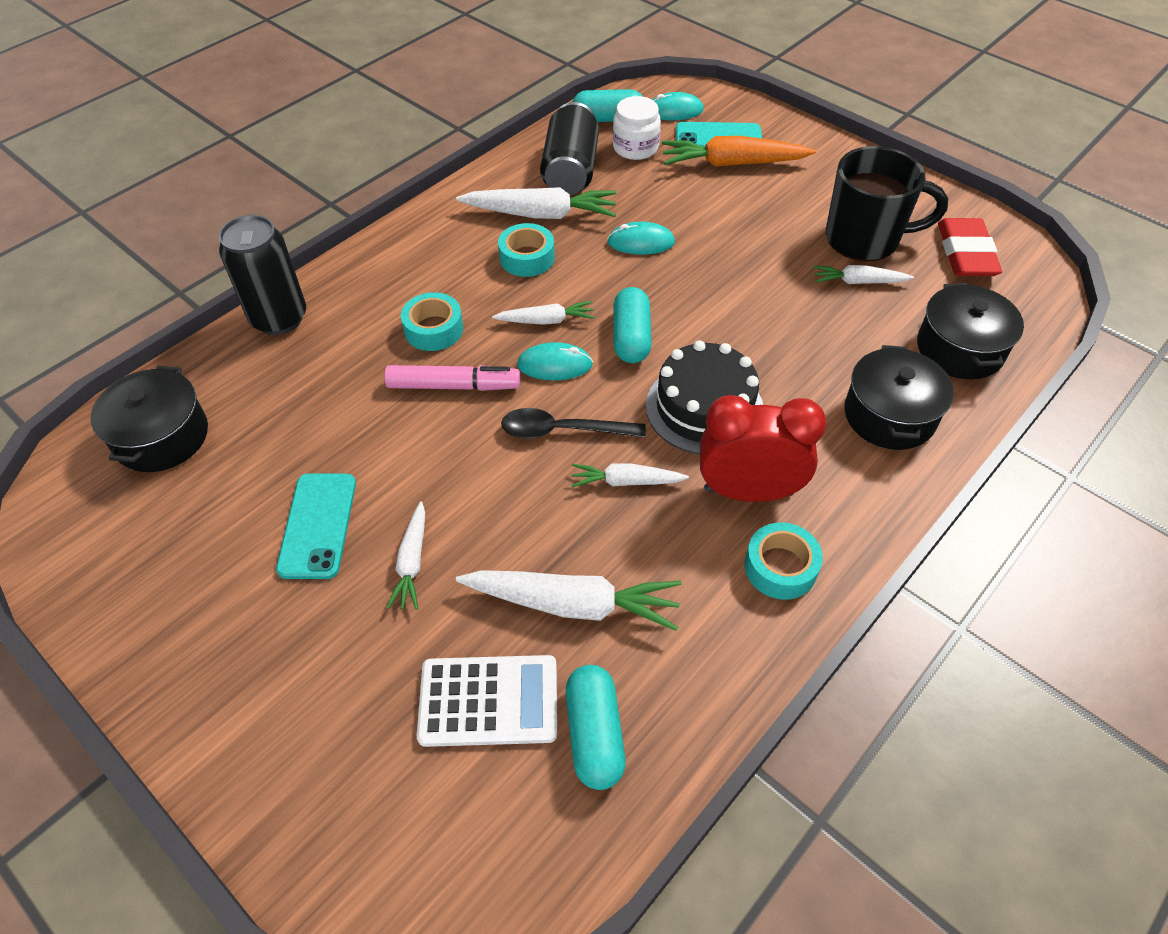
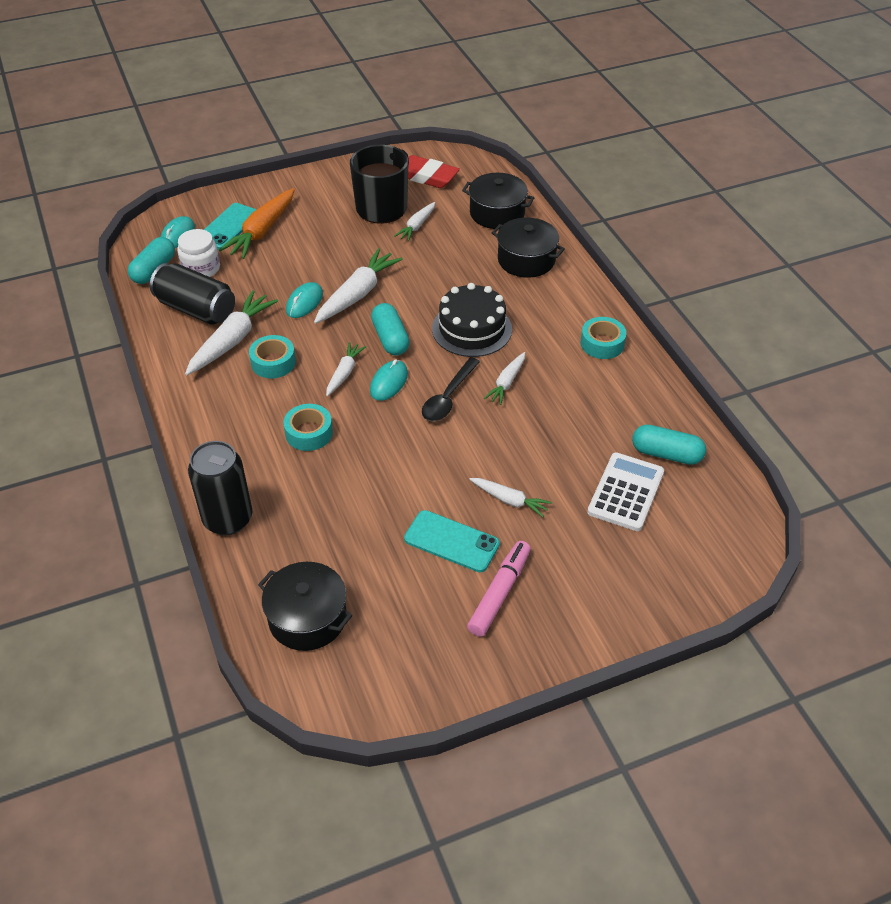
camera: 65 degrees left, 5 degrees down
(453, 386) = (372, 438): pink marker -> pink marker (499, 593)
(573, 604) = (580, 435): white carrot -> white carrot (357, 294)
(631, 337) = (390, 339): turquoise capsule -> turquoise capsule turned 45 degrees clockwise
(748, 491) = (544, 335): red clock -> none

